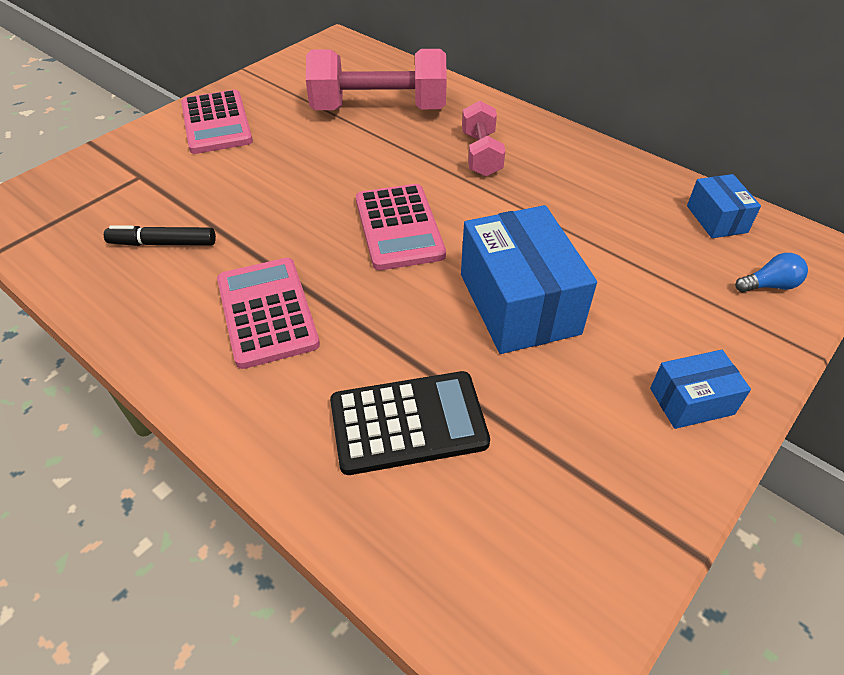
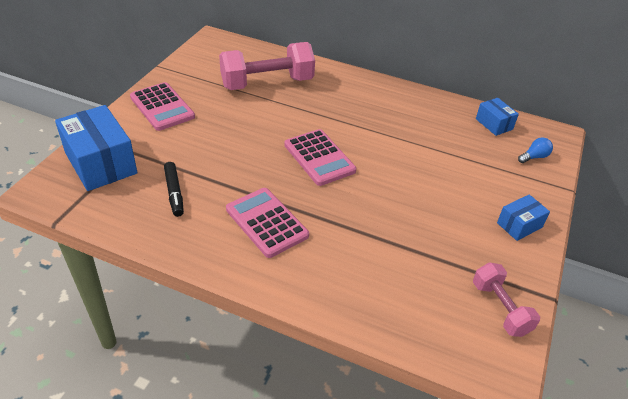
camera: 20 degrees left, 5 degrees down
(163, 243) = (174, 193): black marker -> black marker turned 90 degrees counterclockwise
(408, 423) = (381, 267): black calculator -> none
(481, 154) = (346, 104): pink dumbbell -> pink dumbbell (500, 308)
(518, 303) = (409, 190): blue box -> blue box (101, 163)

